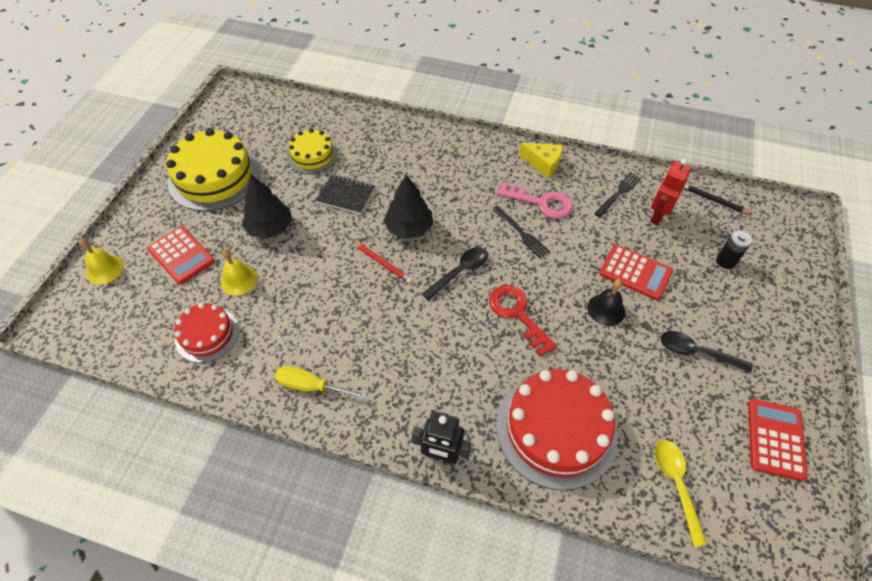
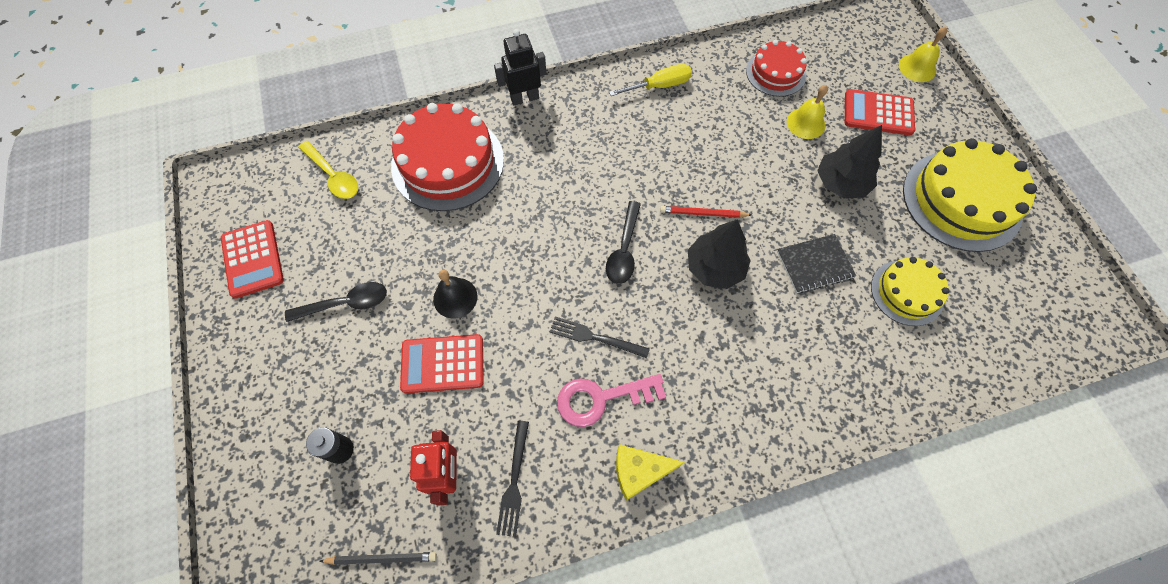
camera: 145 degrees right, 10 degrees up
(517, 314) = (539, 240): red key -> none

